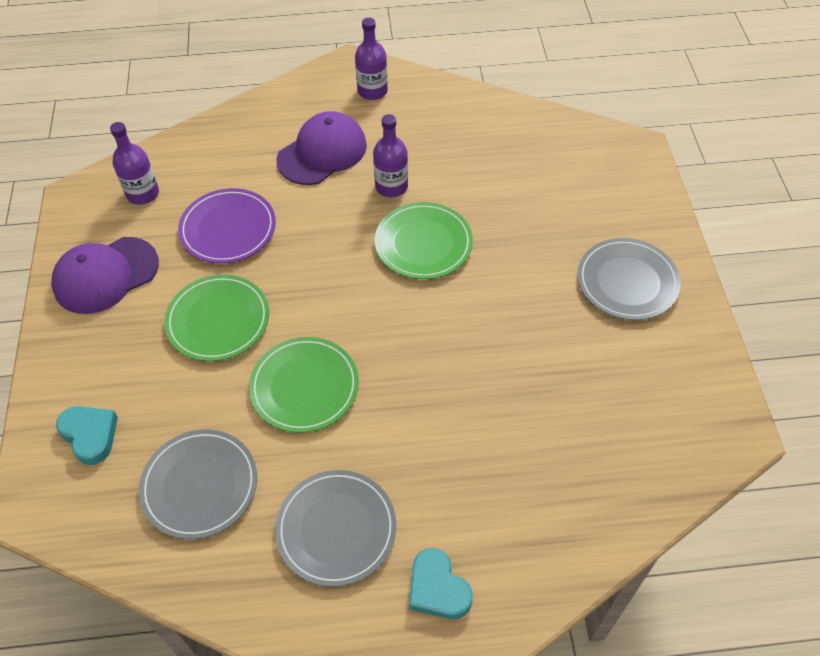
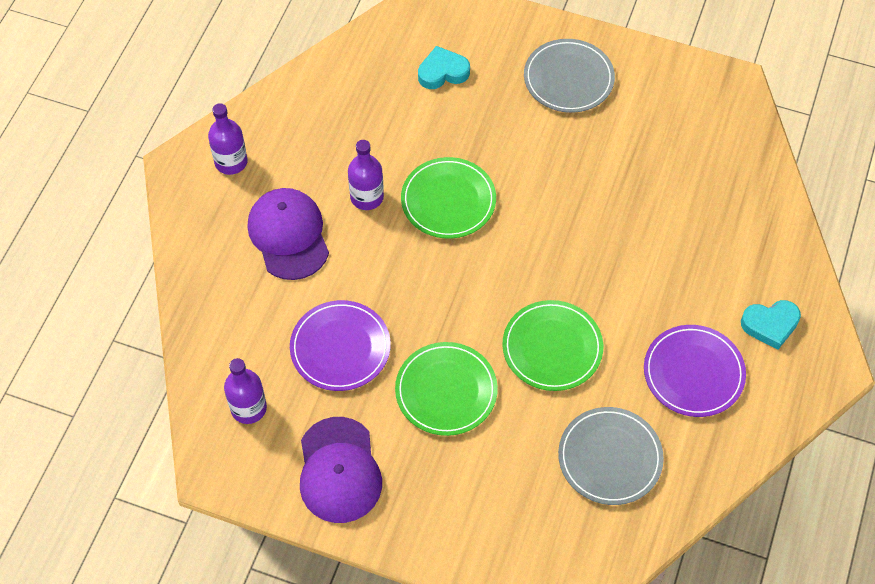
camera: 65 degrees left, 5 degrees up
(90, 435) = (519, 530): turquoise heart -> turquoise heart (442, 72)
(336, 529) = (693, 373): grey plate -> purple plate

